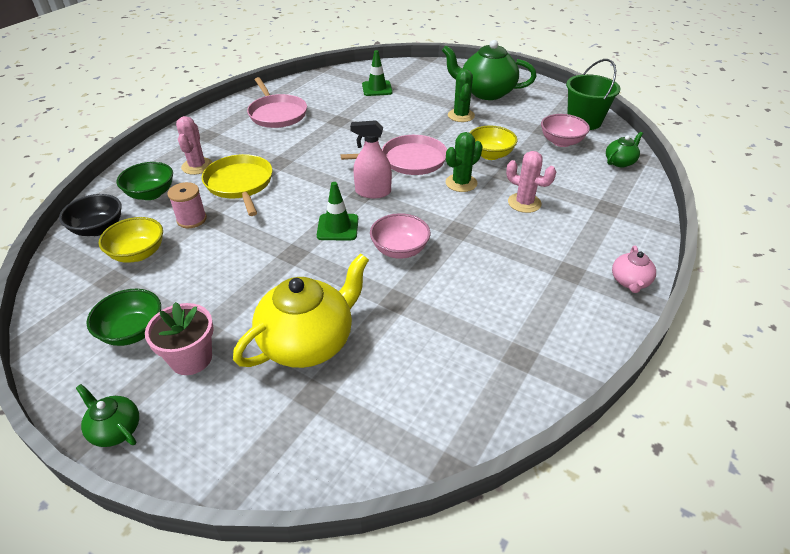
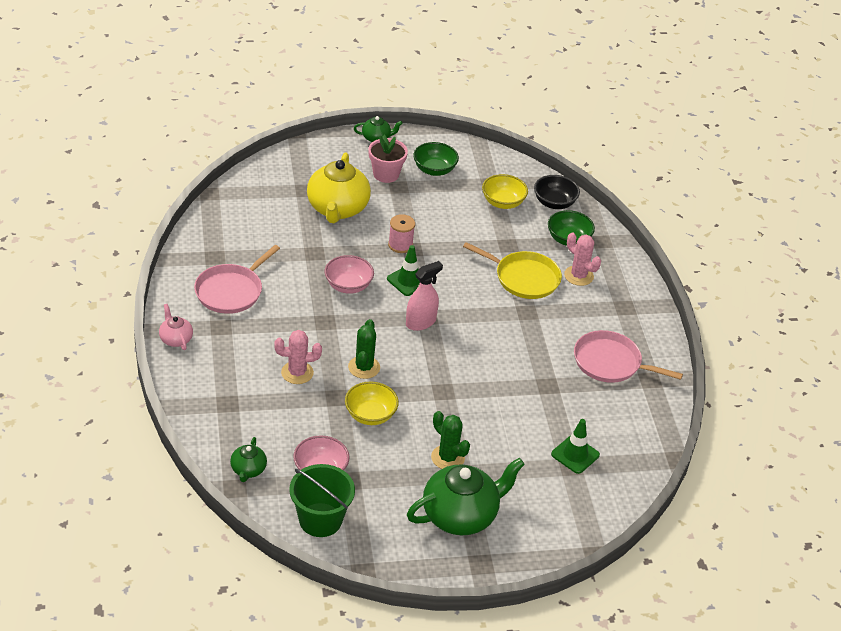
camera: 135 degrees right, 0 degrees up
(192, 219) = (510, 237): pink spool -> pink spool (400, 245)
(409, 160) = (430, 370): pink pan -> pink pan (231, 291)

